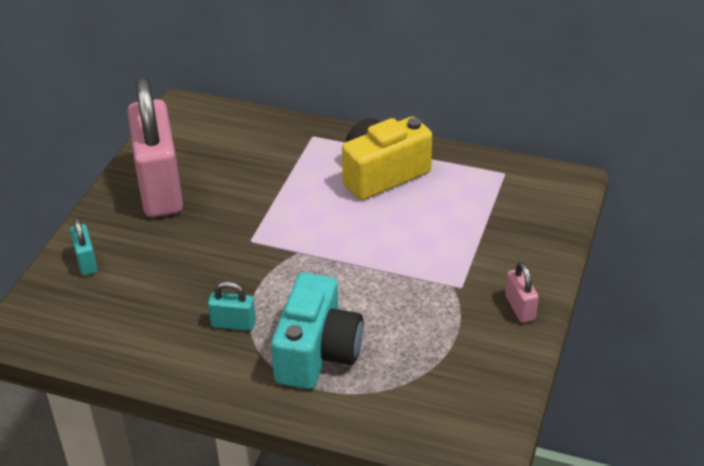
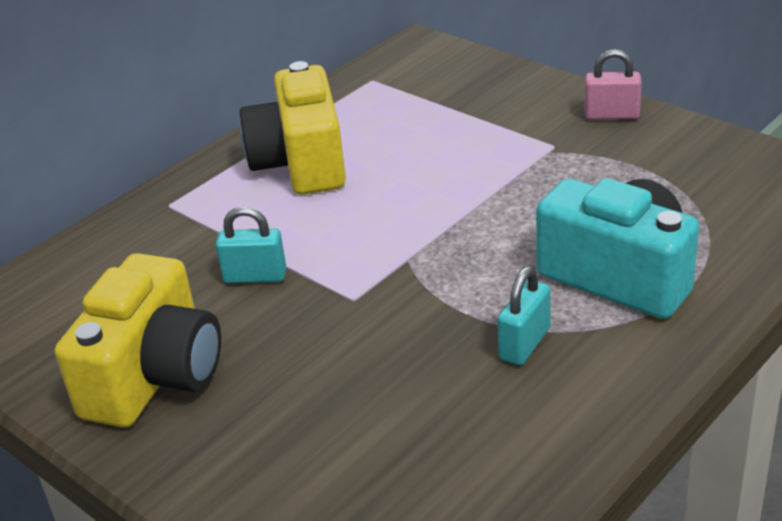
camera: 65 degrees left, 5 degrees down
(86, 262) = (277, 495): turquoise padlock -> turquoise padlock (255, 276)
(160, 188) = (154, 376): pink padlock -> yellow camera

